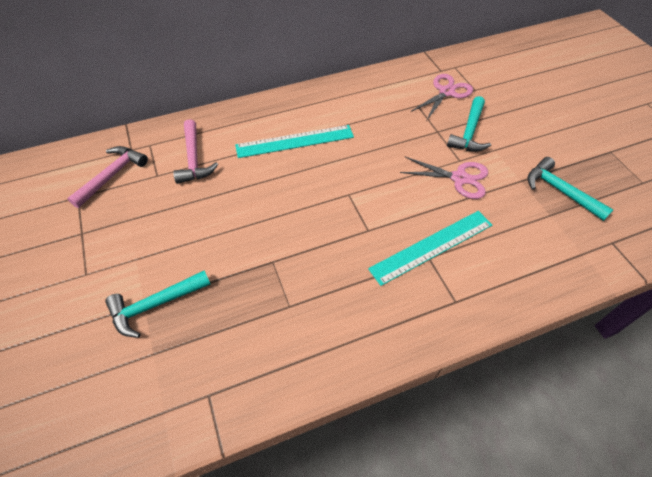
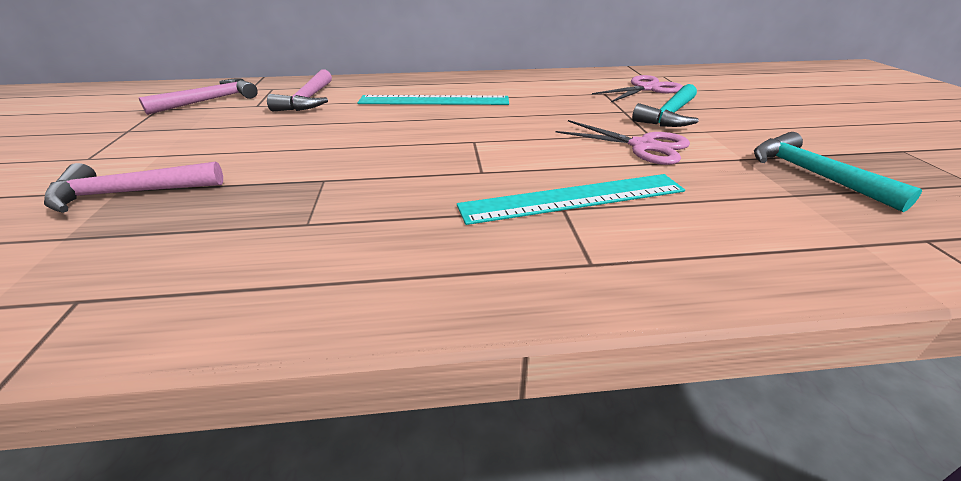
camera: 15 degrees right, 20 degrees down
(155, 305) = (130, 193): turquoise hammer -> pink hammer

